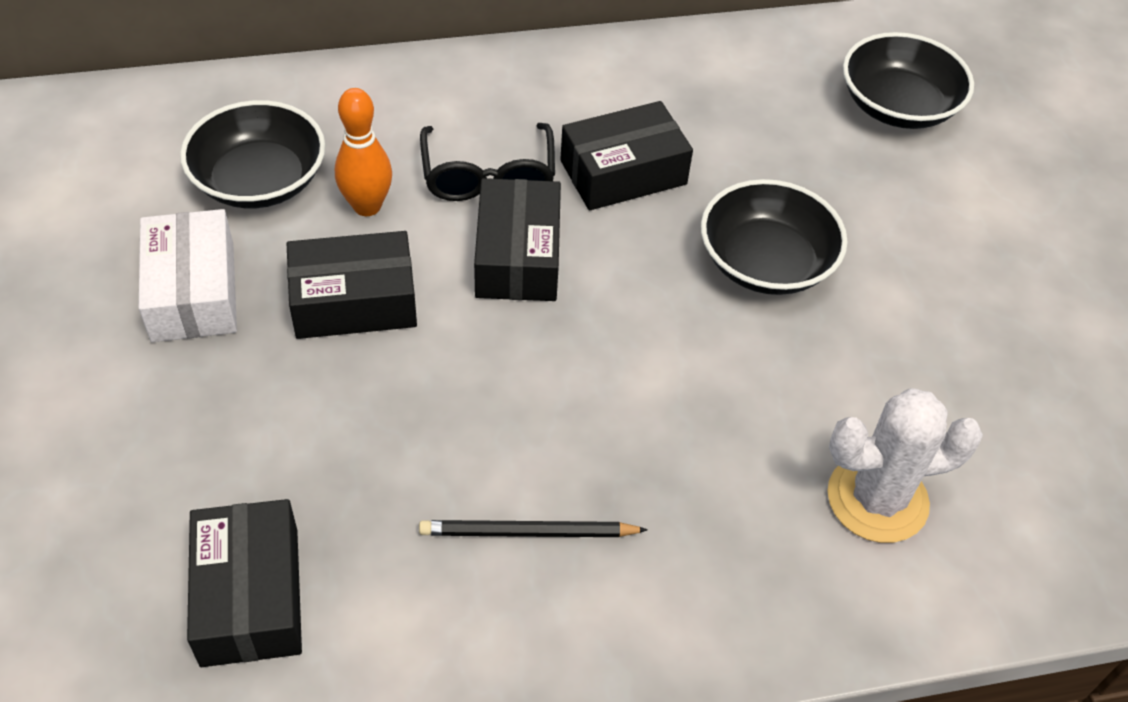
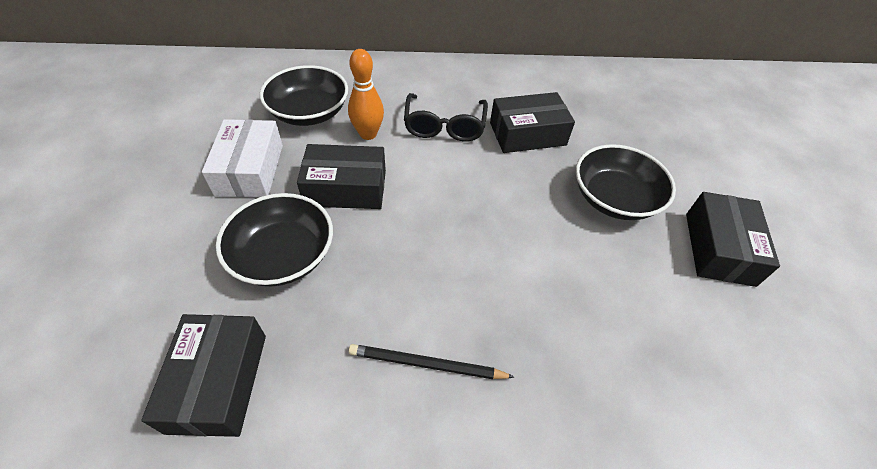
camera: 10 degrees right, 0 degrees up
(518, 256) = (454, 174): black box -> black box (719, 248)
(877, 499) = (689, 379): white cactus -> none
(897, 106) = (702, 117): black bowl -> black bowl (283, 255)

